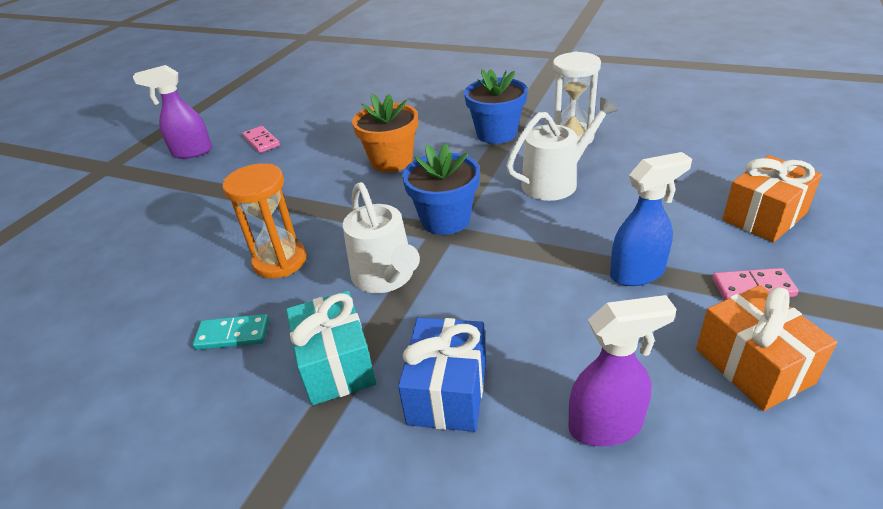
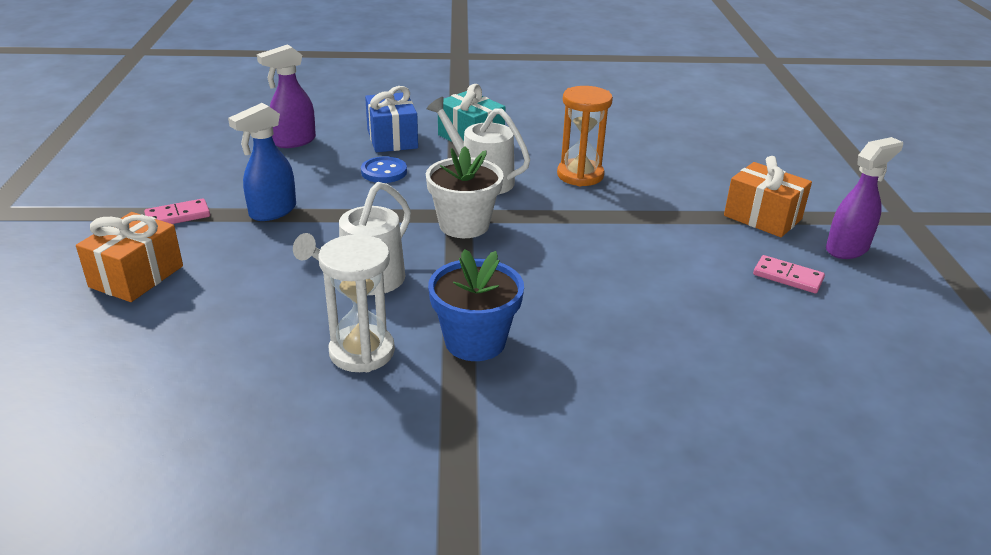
camera: 150 degrees right, 5 degrees down
(233, 334) = (556, 138): turquoise domino -> none
(391, 161) = (582, 276): orange flower pot -> none
(445, 220) = (464, 225): blue flower pot -> white flower pot
(490, 314) = (384, 172): none -> blue button
(753, 366) = (197, 175): orange gift -> orange gift (762, 217)

